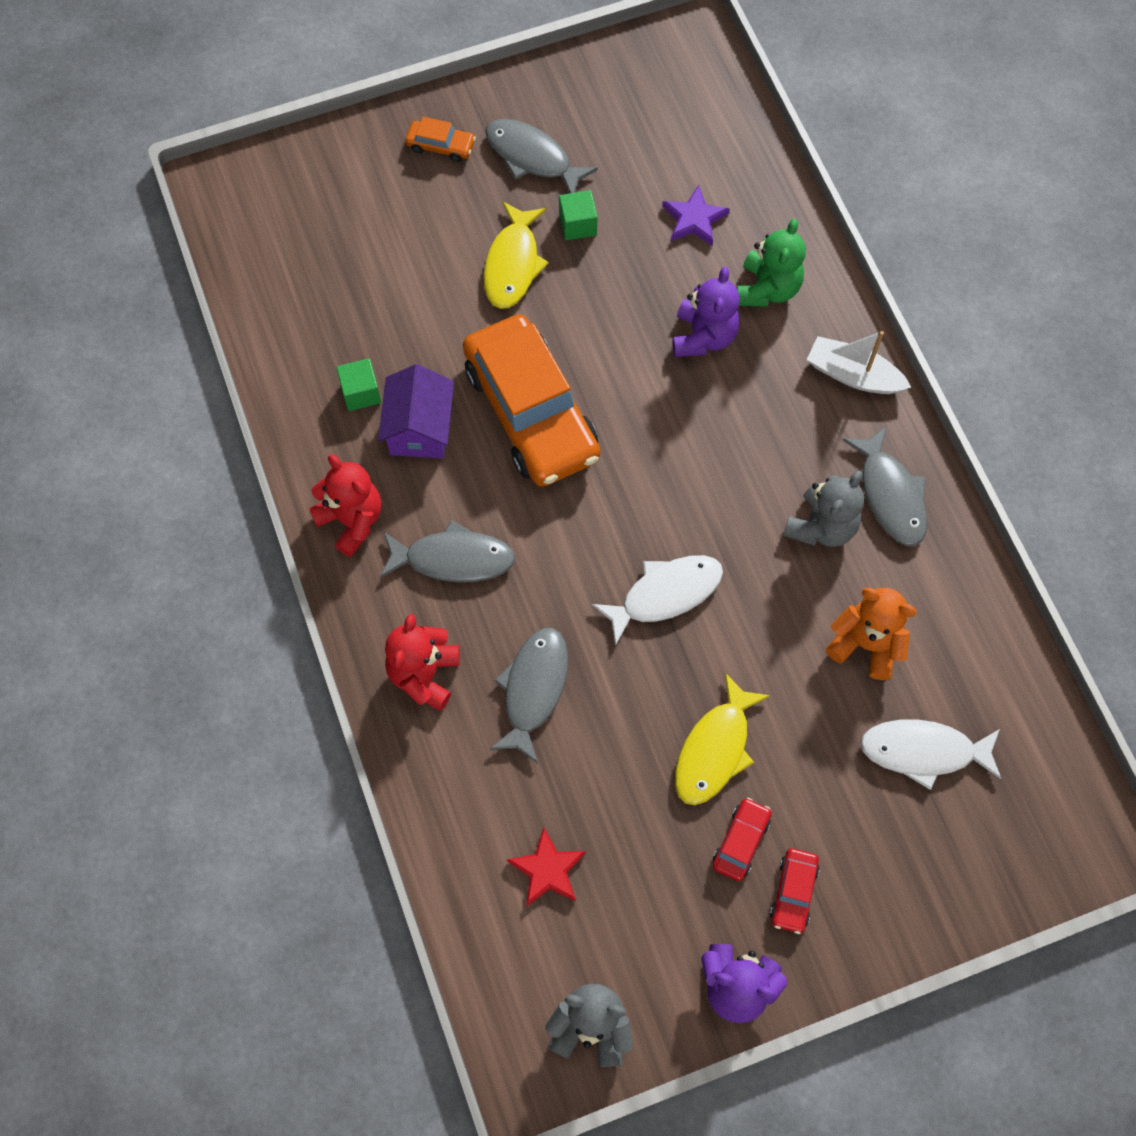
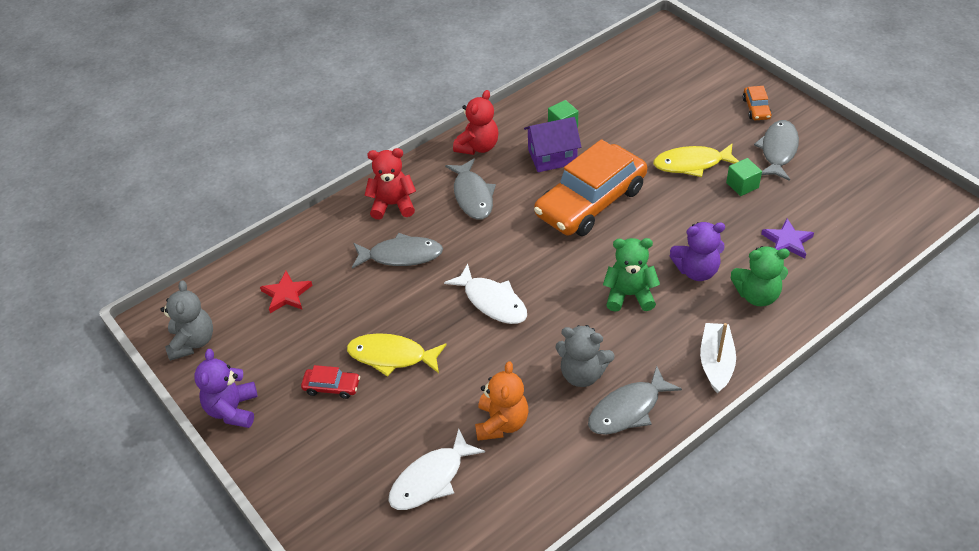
camera: 75 degrees right, 20 degrees down
(715, 427) = (629, 295): none -> green teddy bear
(793, 892) = (304, 425): red car -> none
(923, 751) = (431, 479): white fish -> white fish turned 120 degrees counterclockwise

